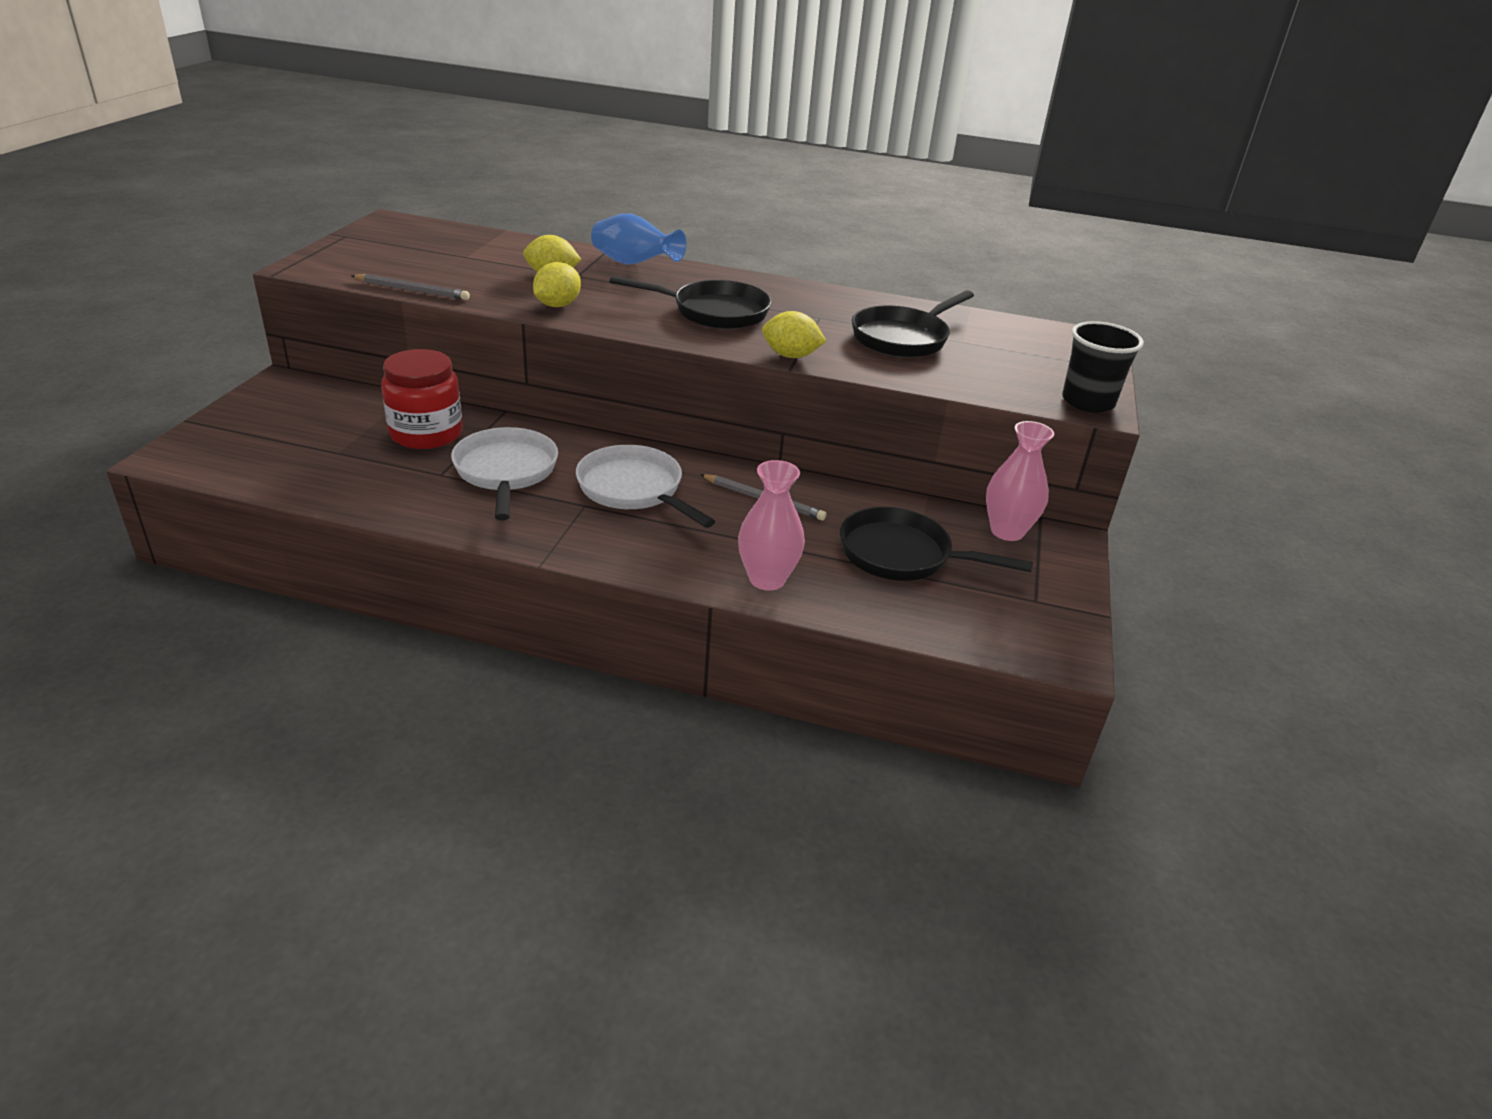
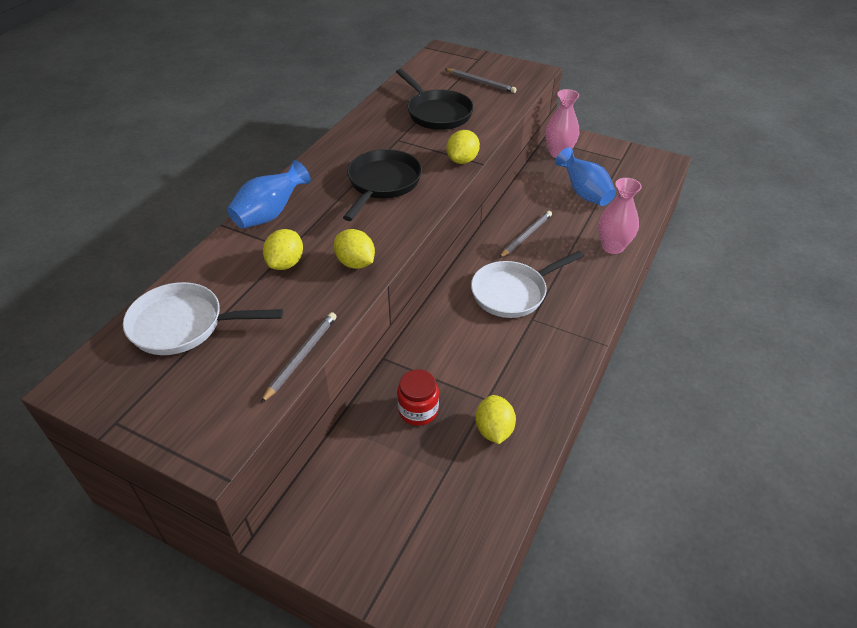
camera: 75 degrees left, 10 degrees up
(392, 479) = (494, 430): none -> yellow lemon
(426, 433) = (418, 410): red jar -> red jar, size x0.65
(506, 472) = (485, 359): white pan -> white pan (183, 325)
(902, 555) = (584, 193): black pan -> blue vase
(1019, 366) = (481, 82): none -> grey pencil
(1088, 402) = (526, 72): black cup -> none

